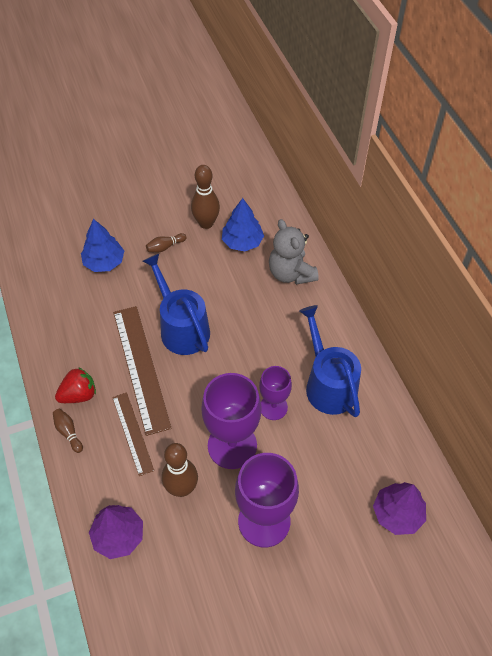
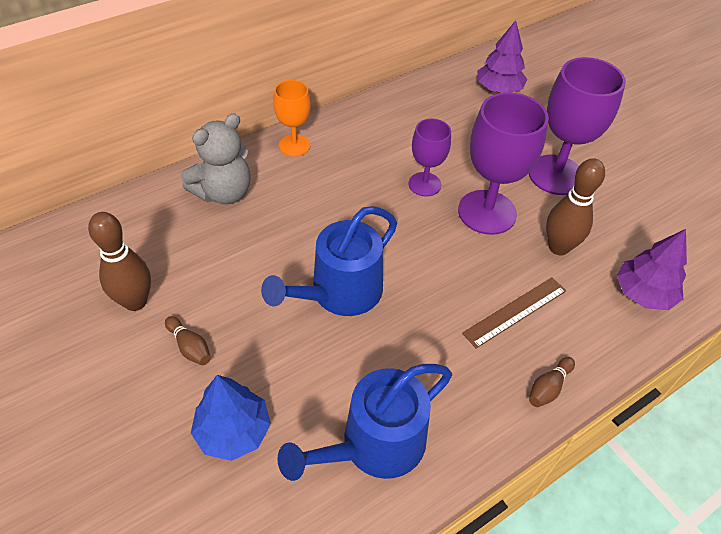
camera: 105 degrees left, 5 degrees down
(79, 395) = (488, 392): red strawberry -> none
(141, 368) = (418, 326): brown ruler -> none
(242, 242) = (171, 251): blue tree -> none
(328, 384) = (379, 144): blue watering can -> blue watering can (375, 444)
(335, 323) = (294, 145): none -> orange goblet

